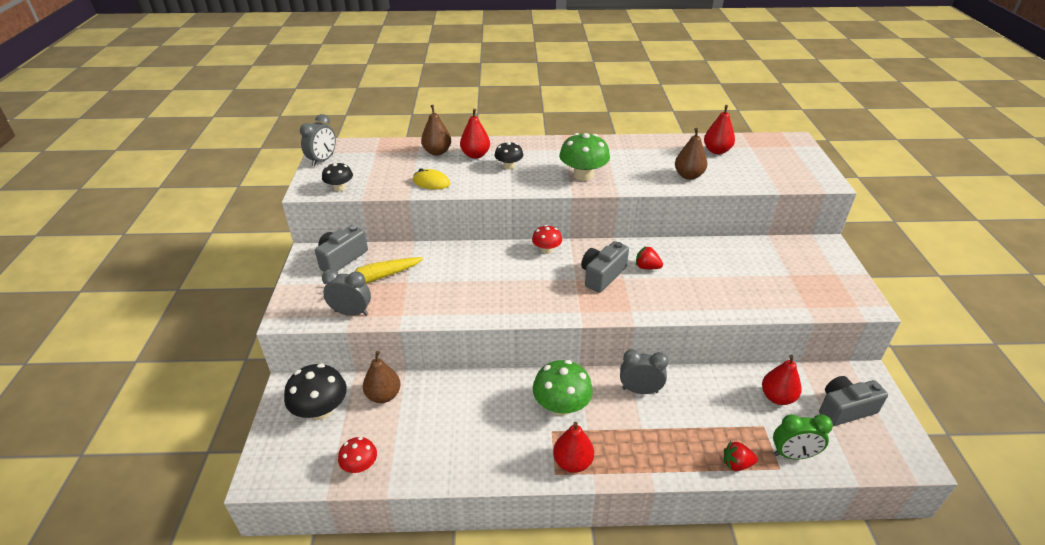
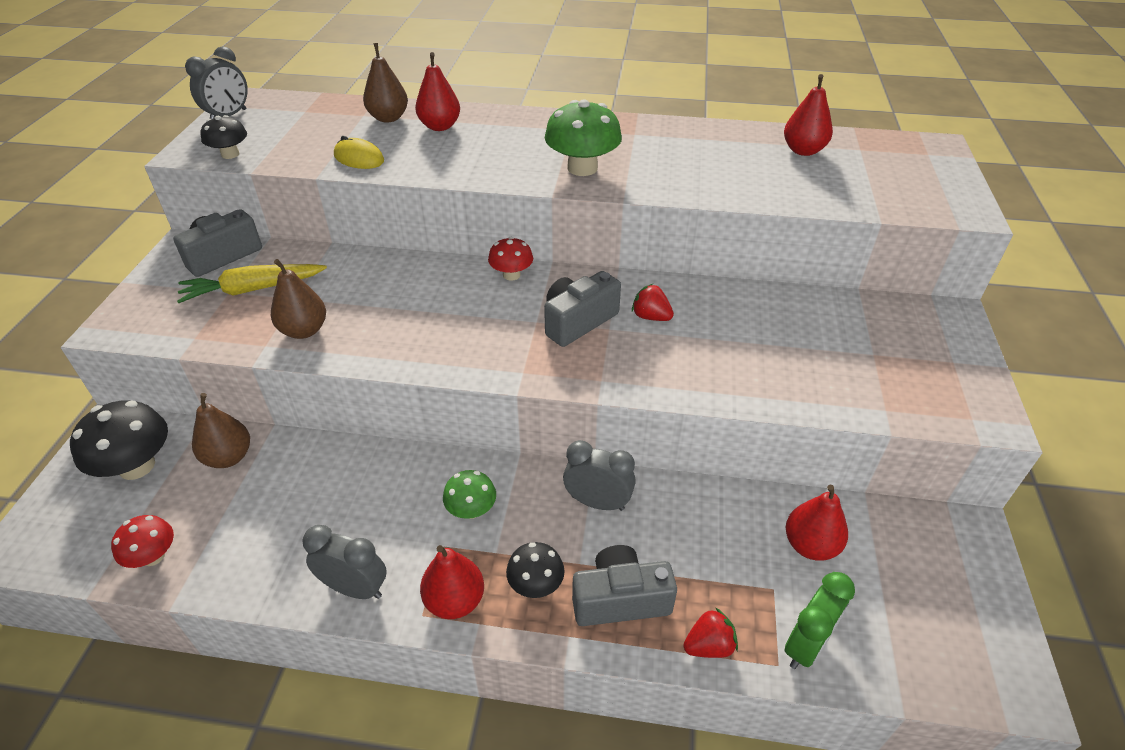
camera: 10 degrees right, 5 degrees up
(351, 313) = (198, 333): grey clock -> grey clock (355, 588)
(509, 166) = (480, 146): black mushroom -> black mushroom (536, 584)
(561, 406) = (471, 509): green mushroom -> green mushroom, size x0.59
(688, 176) = (744, 183): brown pear -> brown pear (304, 330)
(736, 464) = (709, 645): red strawberry -> red strawberry turned 150 degrees clockwise
(793, 455) = (806, 645): green clock -> green clock turned 60 degrees counterclockwise
(844, 409) = (916, 582): grey camera -> grey camera (620, 599)

